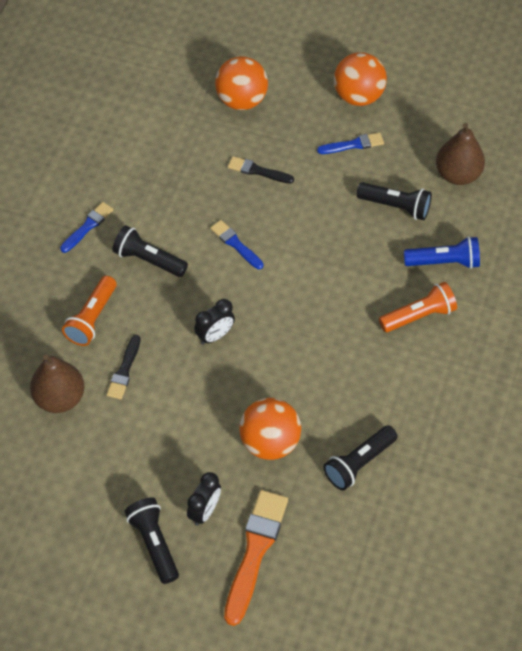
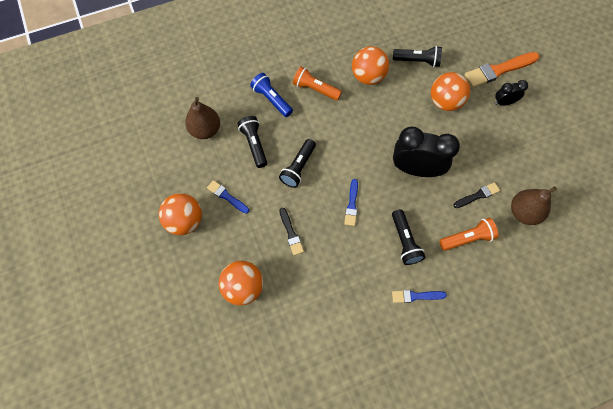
camera: 130 degrees left, 10 degrees up
(154, 543) = (539, 110): black flashlight -> black flashlight (298, 168)
(215, 336) = (416, 169): black clock -> black clock, size x1.99
(386, 386) = (368, 77): none -> orange ball

